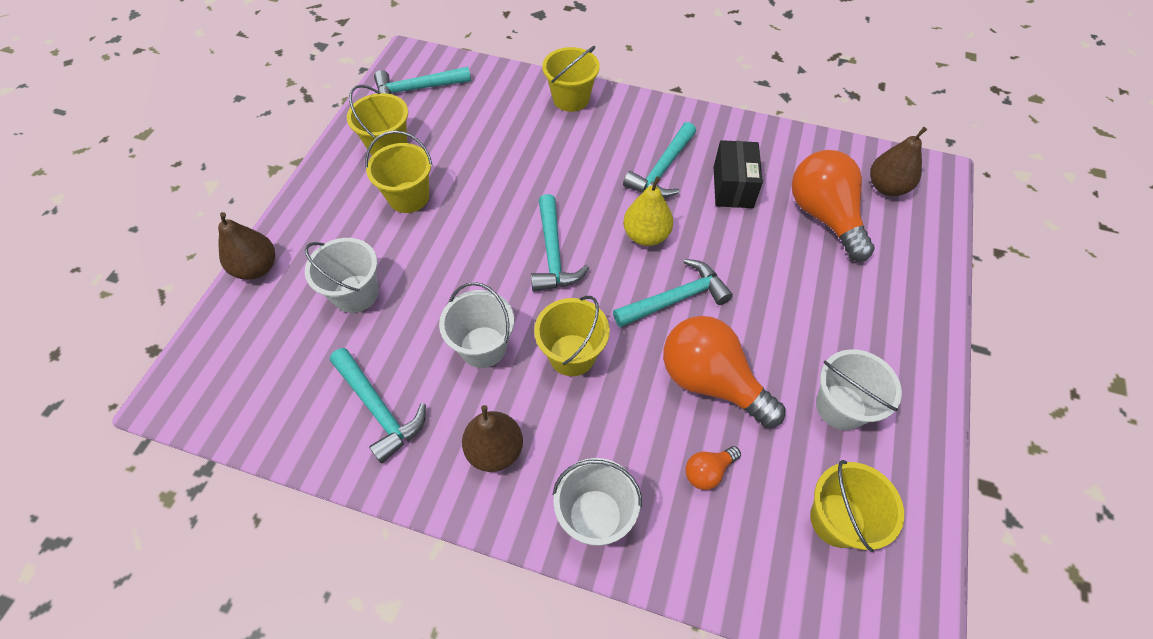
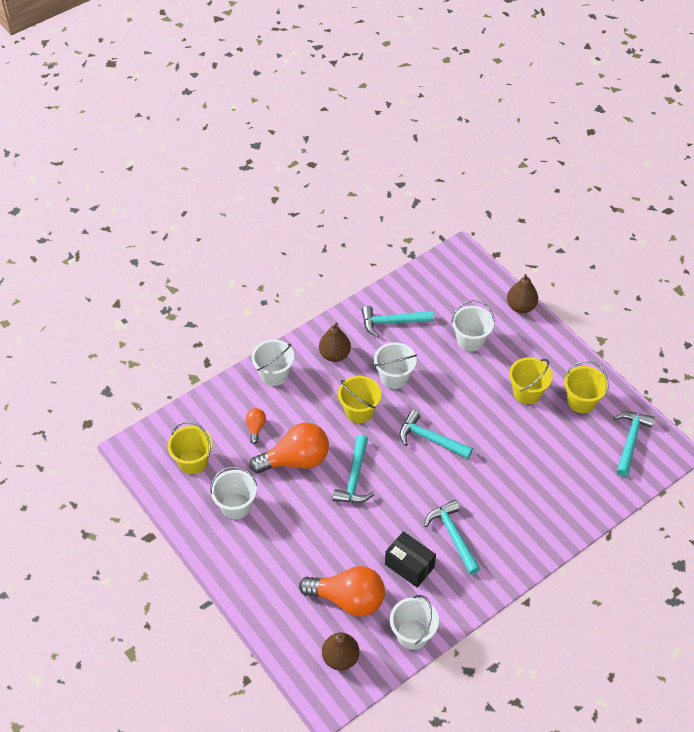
camera: 125 degrees right, 5 degrees down
(571, 99) = (559, 525): yellow bucket -> none
(646, 235) = (408, 492): yellow pear -> none
(800, 147) = (412, 634): none -> white bucket

